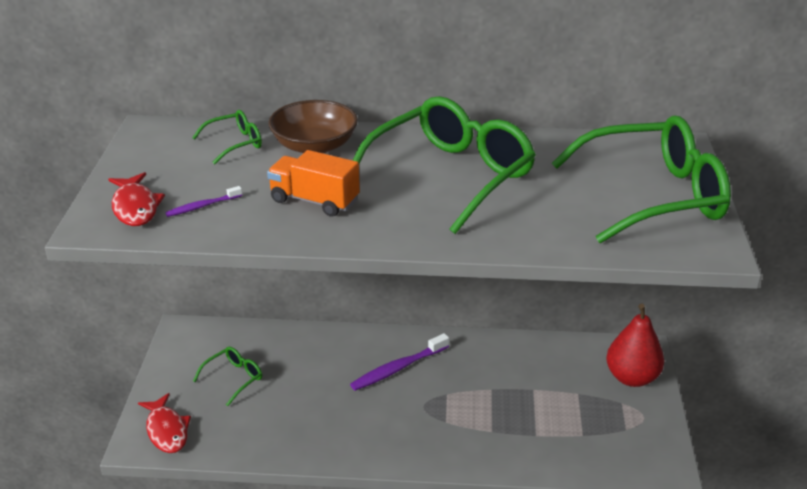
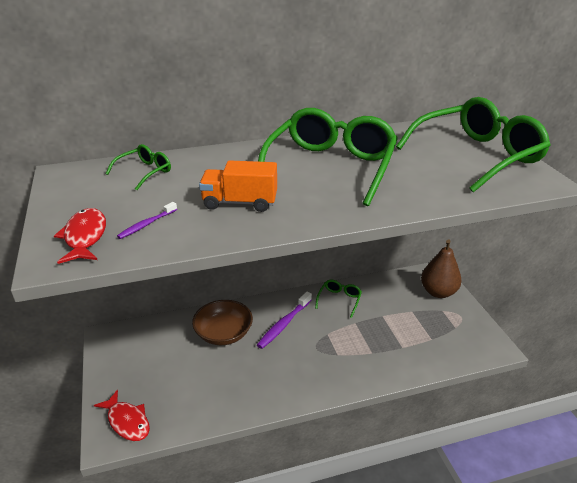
camera: 20 degrees left, 0 degrees up
(135, 207) = (85, 237): red fish -> red fish turned 150 degrees counterclockwise
(233, 379) = (164, 364): green glasses -> green glasses (339, 300)
(314, 146) = (211, 163): brown bowl -> brown bowl (223, 333)
(631, 377) = (438, 292): red pear -> brown pear

